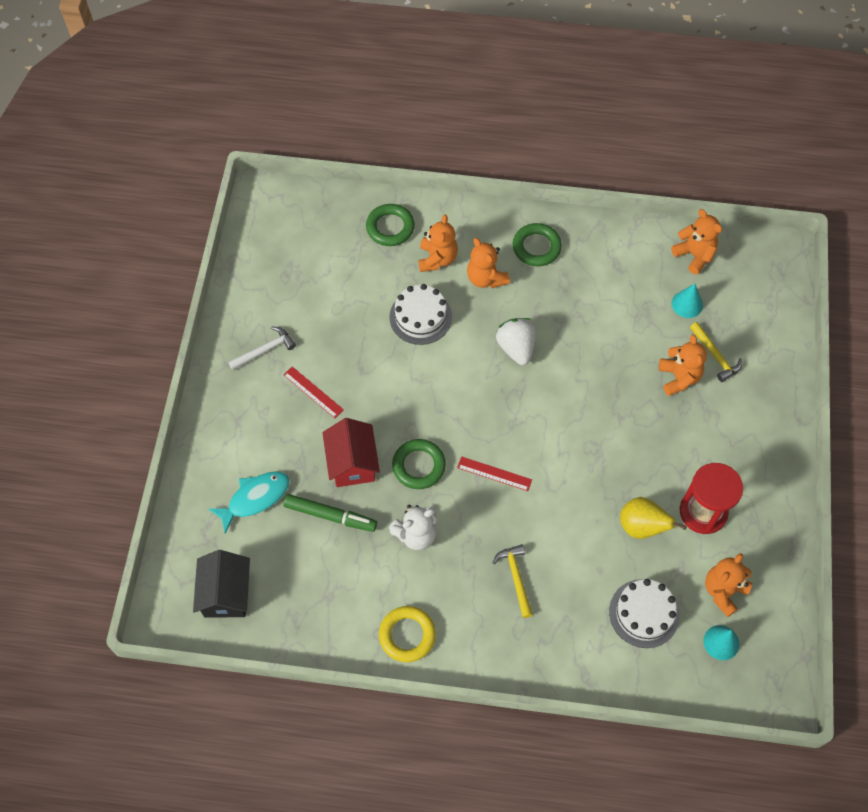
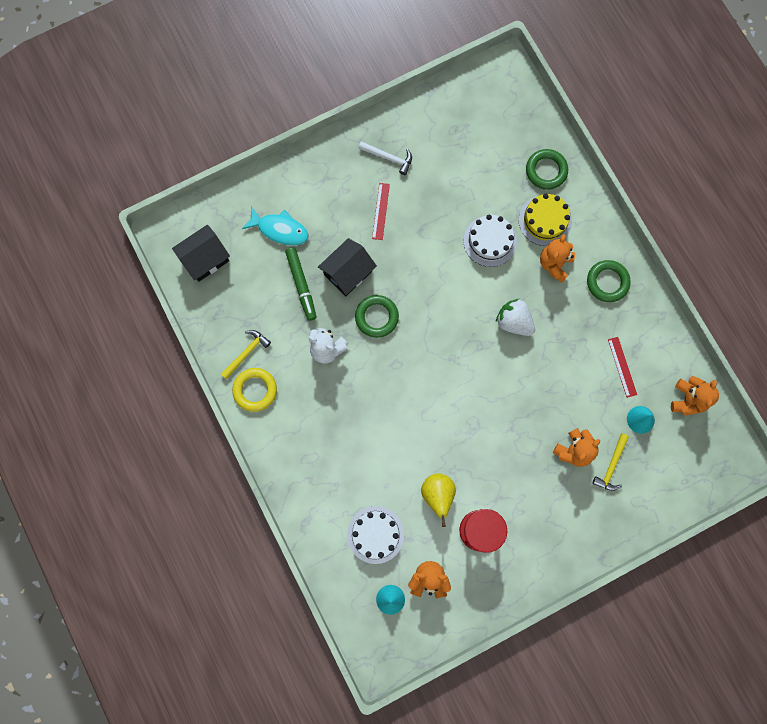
camera: 55 degrees right, 15 degrees up
(352, 463) = (348, 273): red house -> black house
(437, 259) = (545, 220): orange teddy bear -> yellow cake
(494, 473) = (406, 370): red ruler -> red ruler (622, 367)
(516, 348) = (514, 322): white strawberry -> white strawberry turned 90 degrees counterclockwise
(516, 577) = (342, 434): yellow hammer -> yellow hammer (246, 353)

